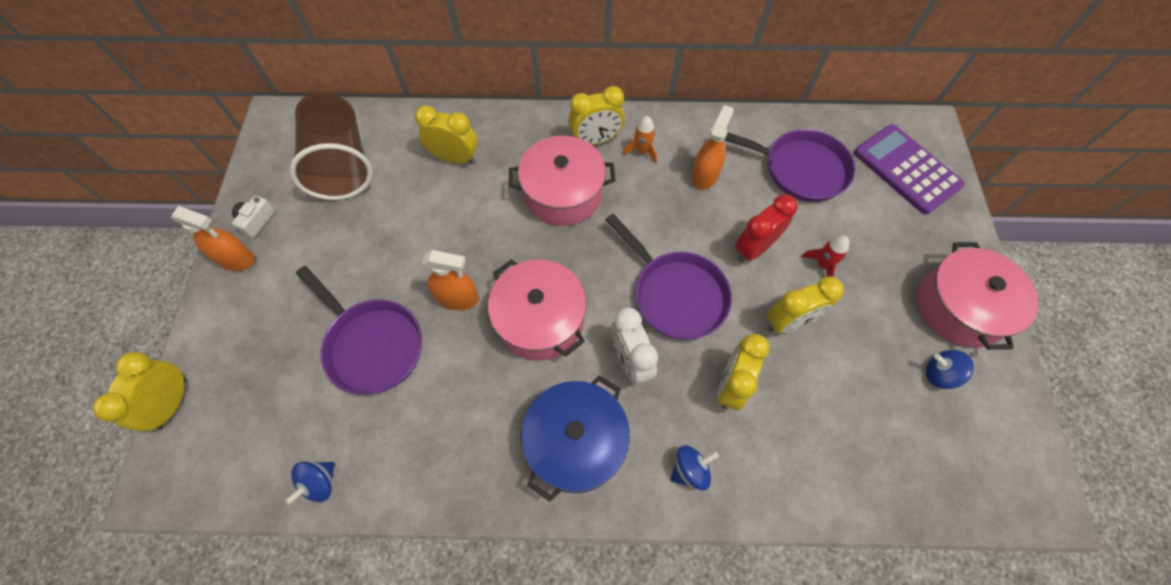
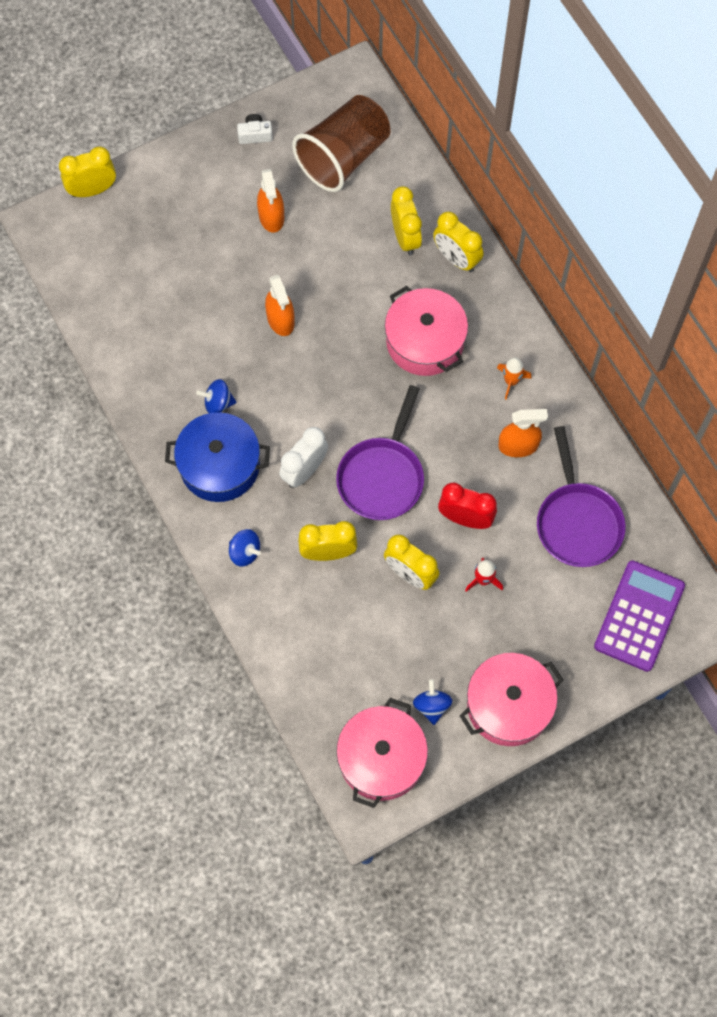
camera: 60 degrees right, 5 degrees up
(235, 258) = (216, 145): orange spray bottle -> orange spray bottle (271, 216)
(320, 483) = (97, 319): blue spinning top -> blue spinning top (218, 403)
(372, 345) = (208, 285): purple pan -> none
(540, 319) = (299, 388): pink pot -> pink pot (381, 758)
(596, 140) = (498, 337): yellow clock -> yellow clock (456, 259)

